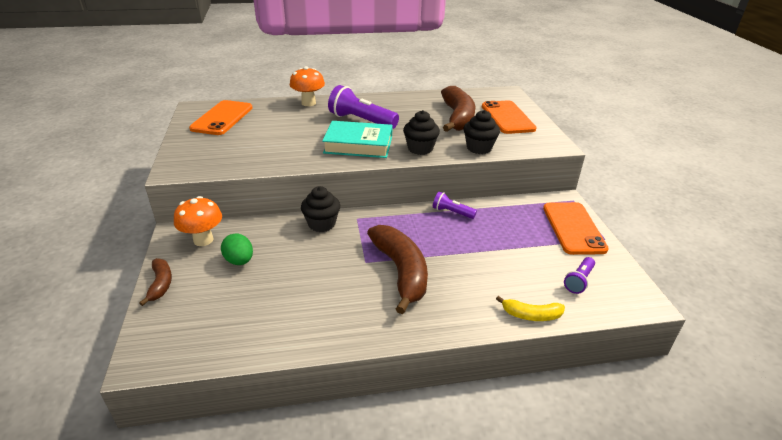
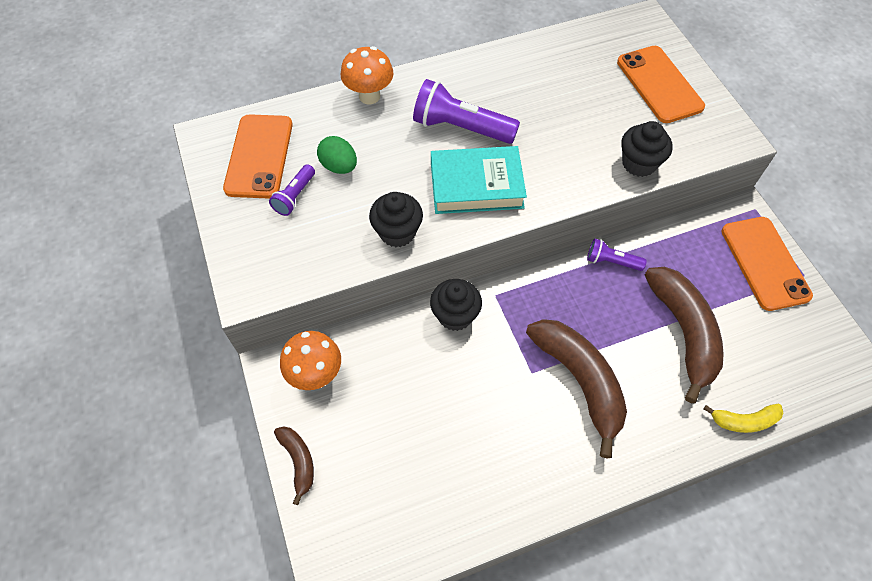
camera: 10 degrees left, 25 degrees up
(239, 261) = (378, 402): green egg -> green egg (339, 166)
(420, 149) = (562, 179): black cupcake -> black cupcake (397, 232)
(457, 117) = (591, 96): brown banana -> brown banana (683, 332)
(579, 281) = (786, 354): purple flashlight -> purple flashlight (295, 196)

